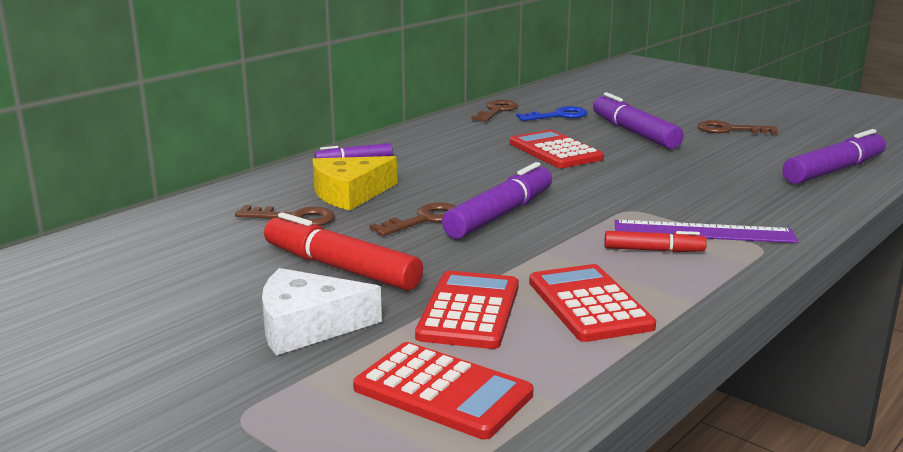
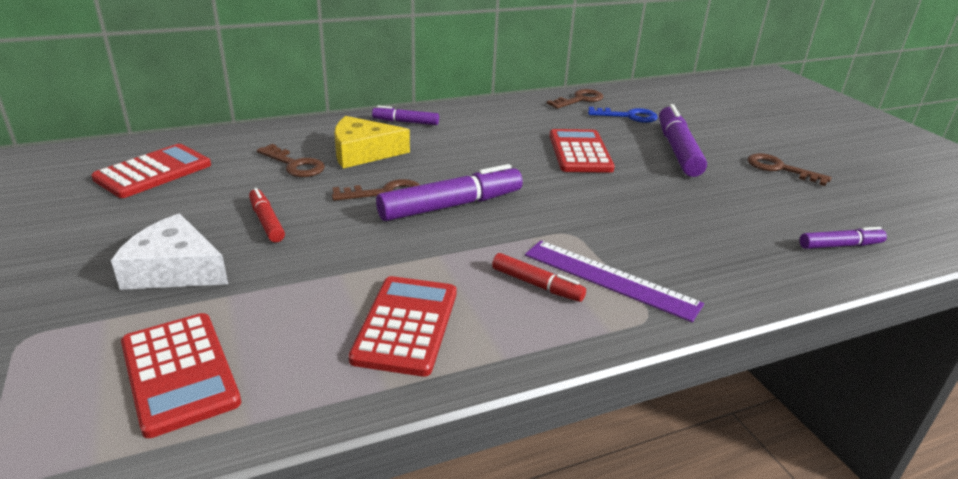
camera: 25 degrees right, 10 degrees up
(341, 268) = (266, 221): red marker -> red marker, size x0.55
(469, 311) = (302, 297): red calculator -> red calculator (153, 172)
(834, 170) = (840, 245): purple marker -> purple marker, size x0.55

